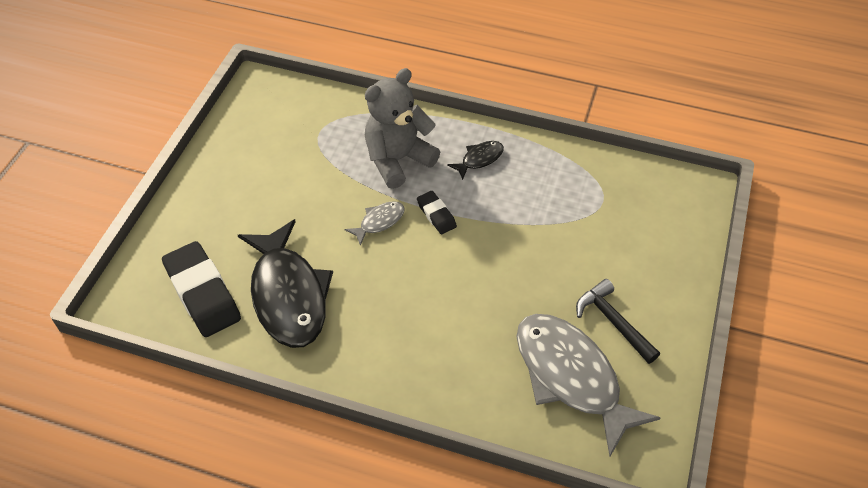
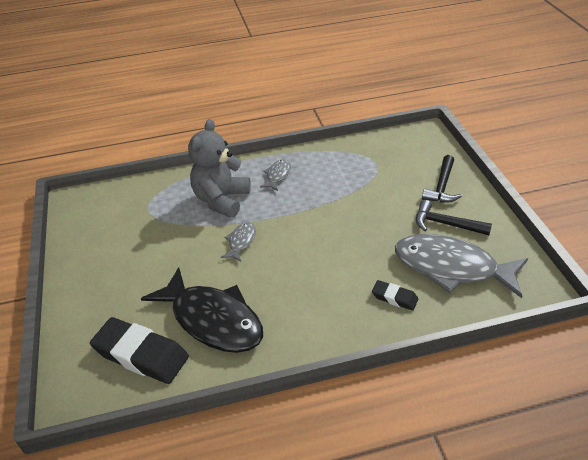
camera: 30 degrees left, 10 degrees down
(436, 215) = (277, 219): black eraser -> black eraser (394, 298)
(479, 159) = (277, 175): black fish -> grey fish
(653, 272) = (442, 186): none -> black hammer

